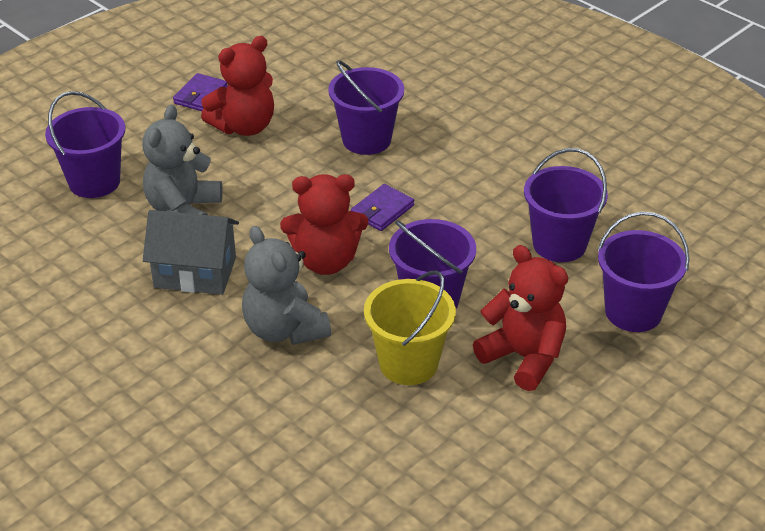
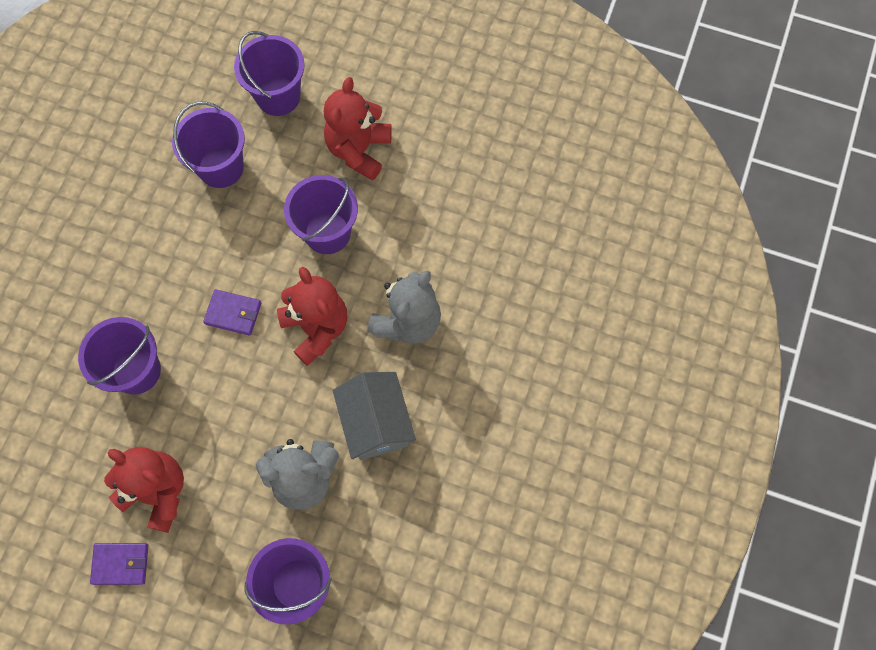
camera: 115 degrees left, 30 degrees up
(408, 363) = (401, 221): yellow bucket -> none

